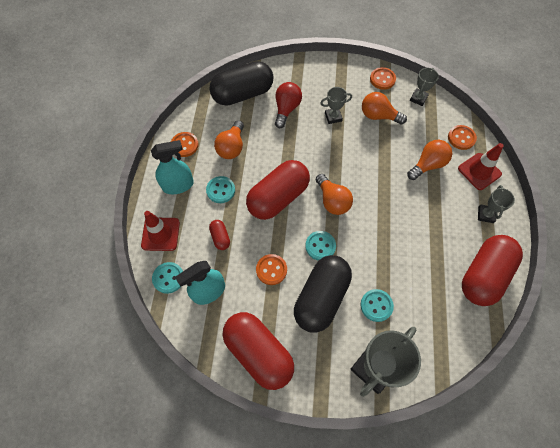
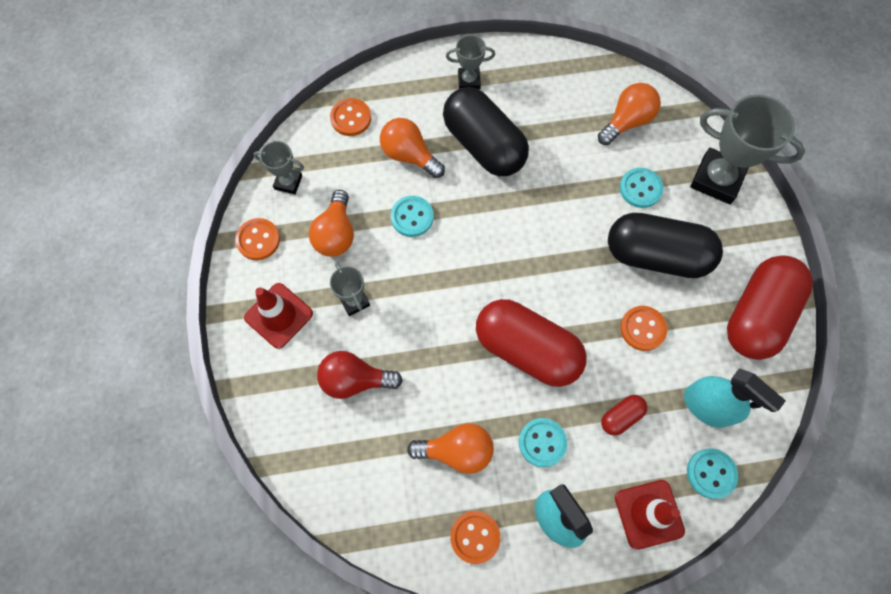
camera: 105 degrees left, 5 degrees up
(243, 94) = (339, 466): black capsule -> black capsule (483, 145)
(320, 246) = (584, 272): turquoise button -> turquoise button (412, 217)
(332, 201) = (508, 271): orange light bulb -> orange light bulb (627, 121)
(479, 171) = (402, 92): red traffic cone -> red traffic cone (279, 315)
(483, 275) = (555, 77): red capsule -> none

